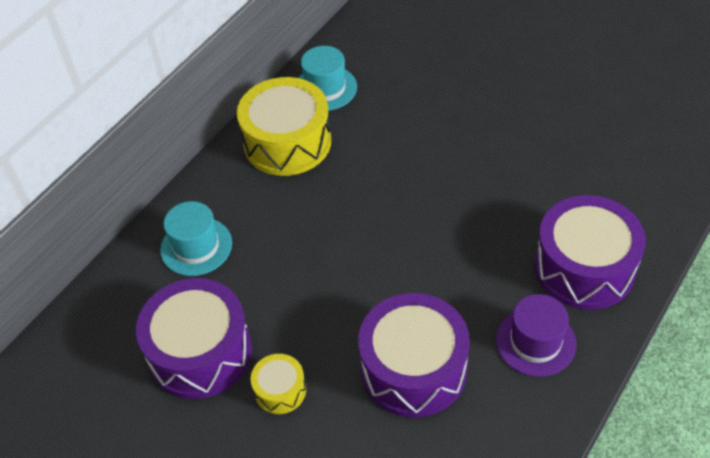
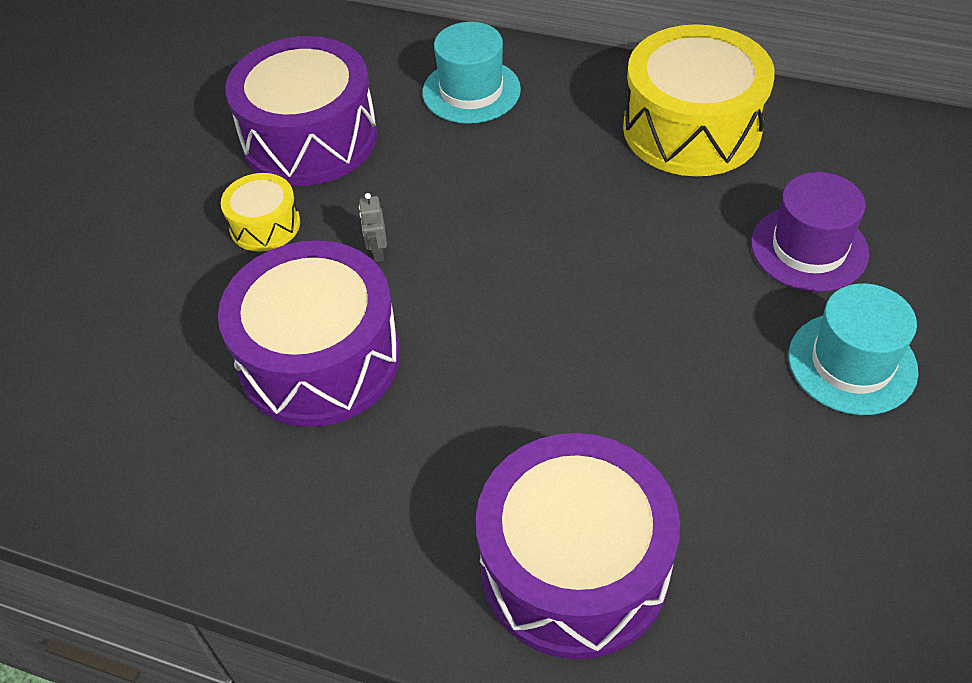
camera: 75 degrees right, 0 degrees up
(325, 88) = (825, 142): turquoise hat -> turquoise hat (852, 363)
(332, 324) = (377, 252): none -> grey robot
(535, 342) = (397, 511): purple hat -> purple hat (809, 248)

